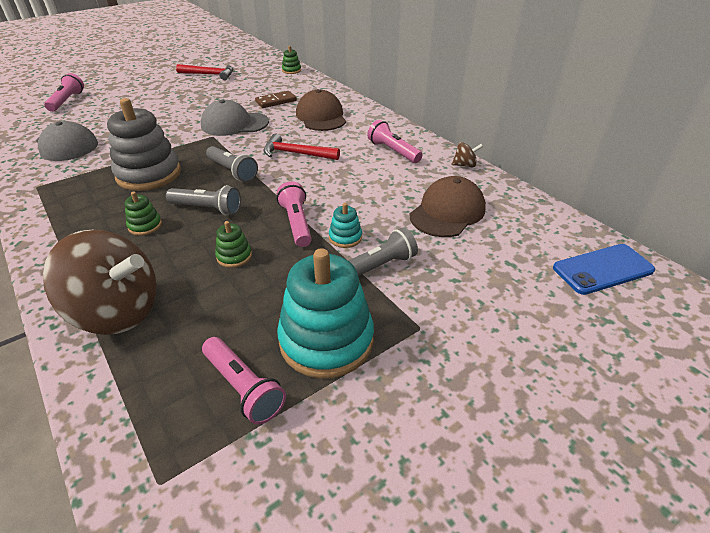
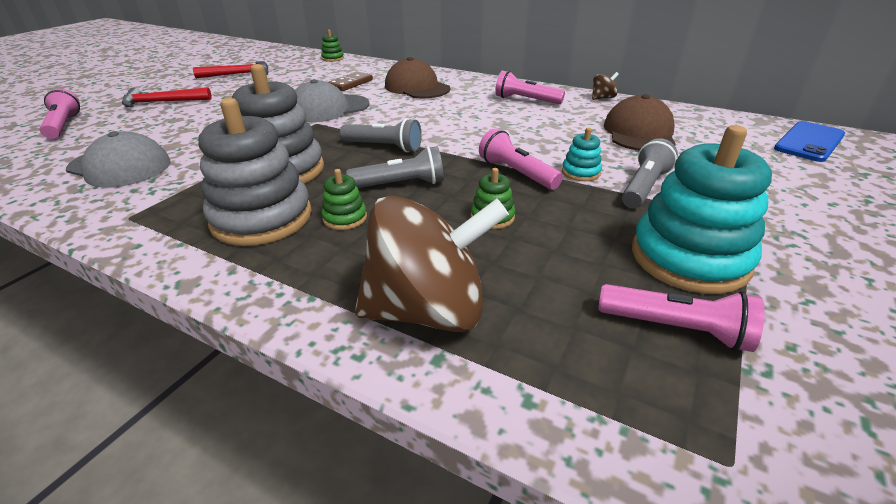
camera: 25 degrees left, 5 degrees down
(100, 210) = (262, 218): none -> grey stacking toy
(296, 153) = (433, 119): red hammer -> red hammer (162, 102)

